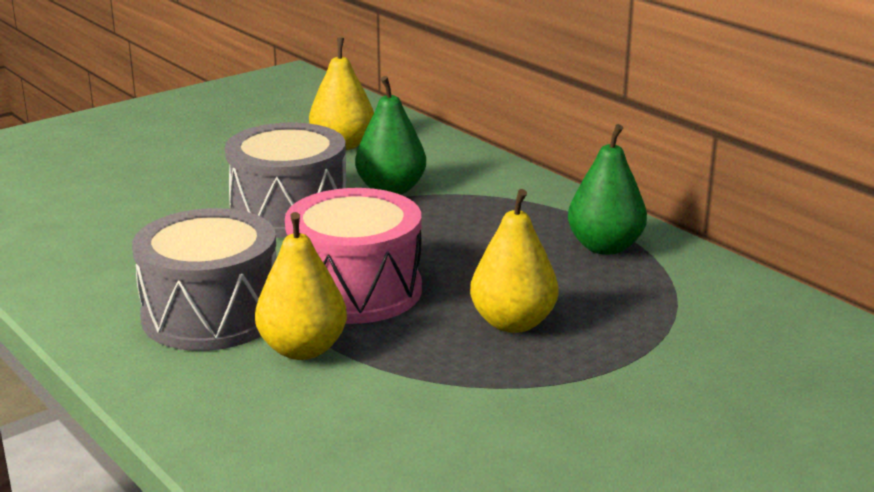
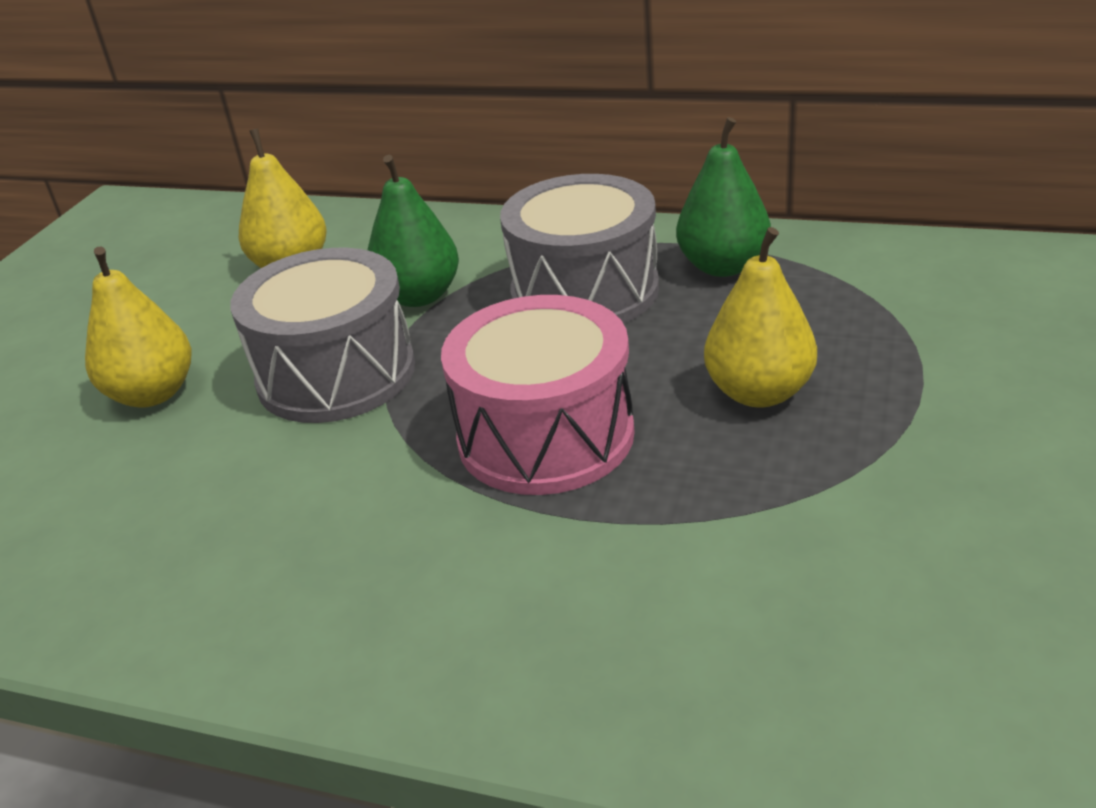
camera: 30 degrees left, 10 degrees up
(211, 315) = (419, 555): grey drum -> grey drum (585, 291)
(302, 349) = (589, 542): yellow pear -> yellow pear (153, 394)

